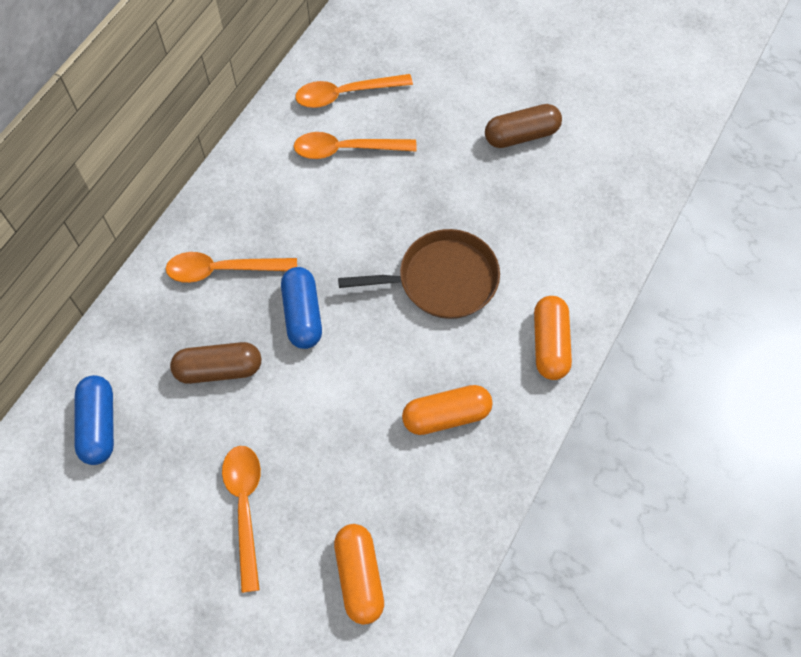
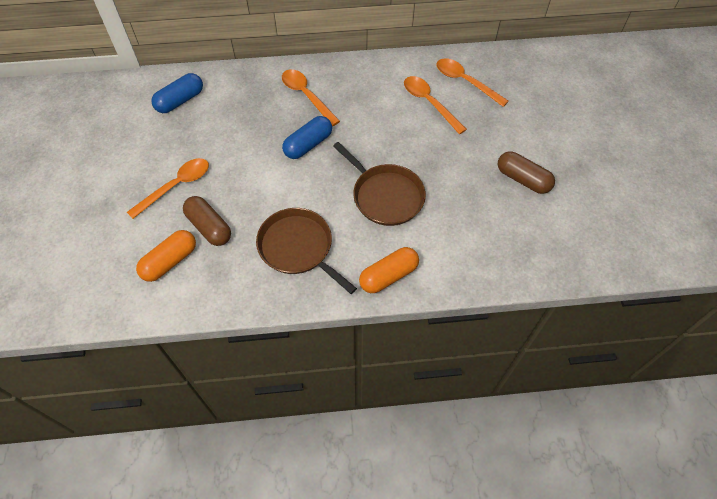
camera: 55 degrees right, 5 degrees down
(219, 369) = (247, 128): brown capsule -> brown capsule (209, 227)
(446, 415) = (298, 248): orange capsule -> brown pan

